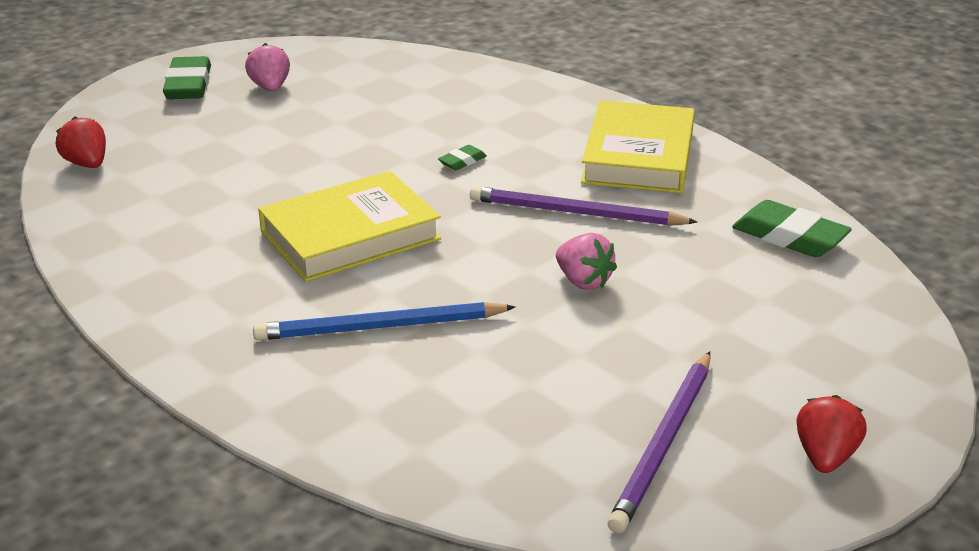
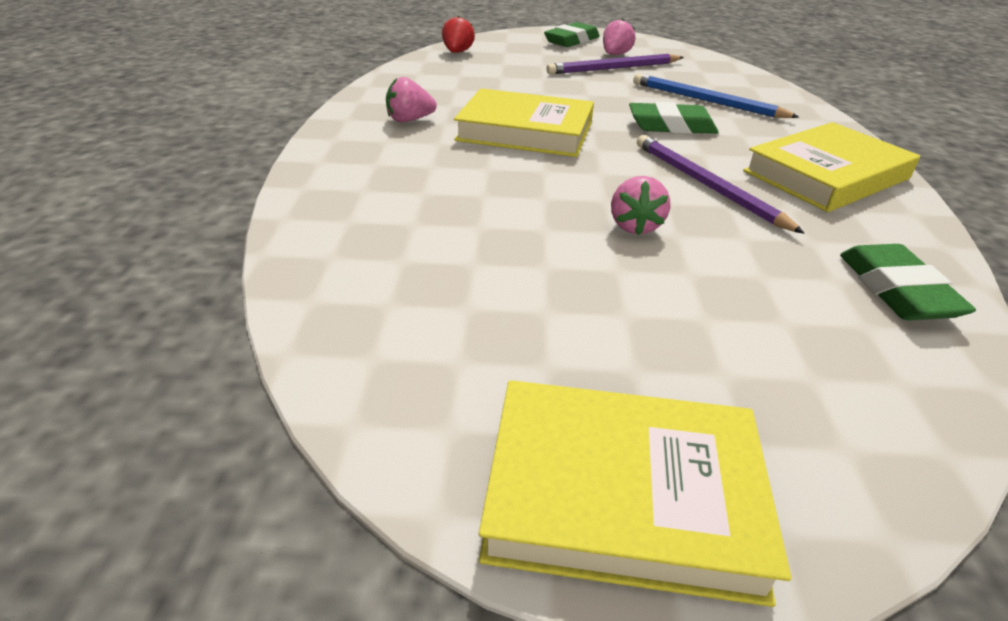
camera: 45 degrees right, 5 degrees up
(214, 283) = (409, 120): none -> pink strawberry
(380, 327) = (448, 181): blue pencil -> blue pencil (706, 101)
(462, 161) = (671, 126): green eraser -> green eraser, size x1.99
(663, 444) = (491, 369): purple pencil -> purple pencil (613, 68)
(825, 457) = (622, 495): red strawberry -> yellow book

